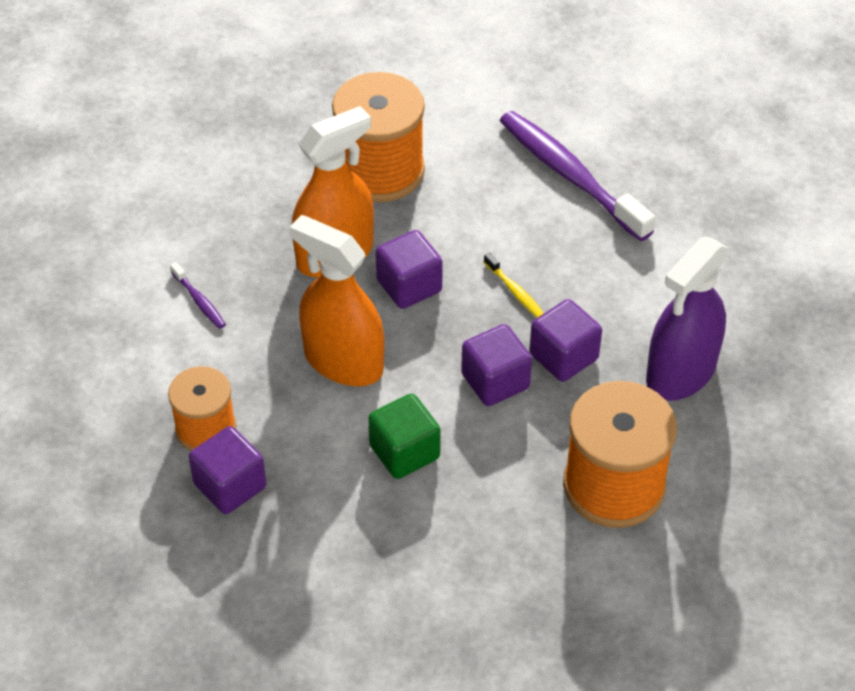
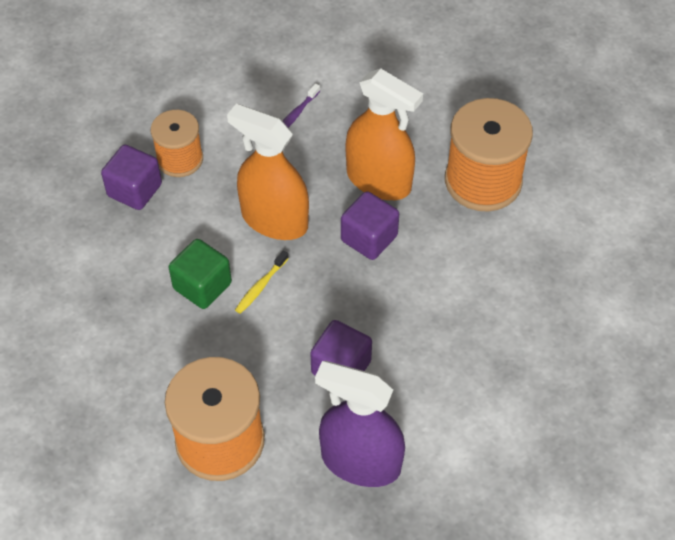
camera: 70 degrees right, 5 degrees up
(343, 361) = (274, 220): orange spray bottle -> orange spray bottle turned 75 degrees counterclockwise
(495, 381) = (295, 326): purple cube -> none
(515, 292) = (396, 313): yellow toothbrush -> yellow toothbrush (260, 286)
(570, 175) = (550, 316): purple toothbrush -> none

